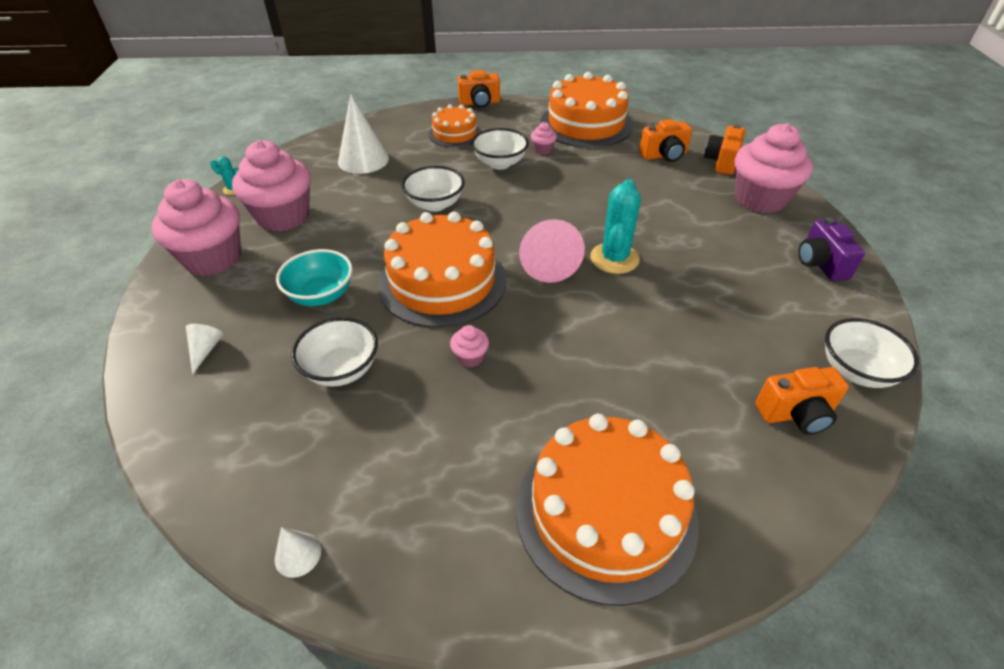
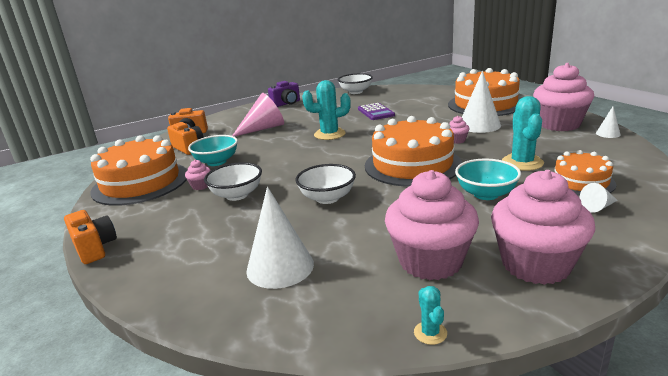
camera: 115 degrees left, 20 degrees down
(341, 369) = (522, 163): white bowl -> turquoise cactus
(455, 134) = (185, 235): orange cake -> orange cake (581, 182)
(503, 420) = (479, 125): none -> white cone
(547, 261) = (353, 146): pink cone -> pink cone (263, 128)
(599, 165) = (216, 162): none -> turquoise bowl
(683, 339) = (375, 112): none -> purple calculator
(760, 199) = (232, 120): pink cupcake -> pink cupcake (559, 124)
(796, 414) = (392, 94): orange camera -> none

